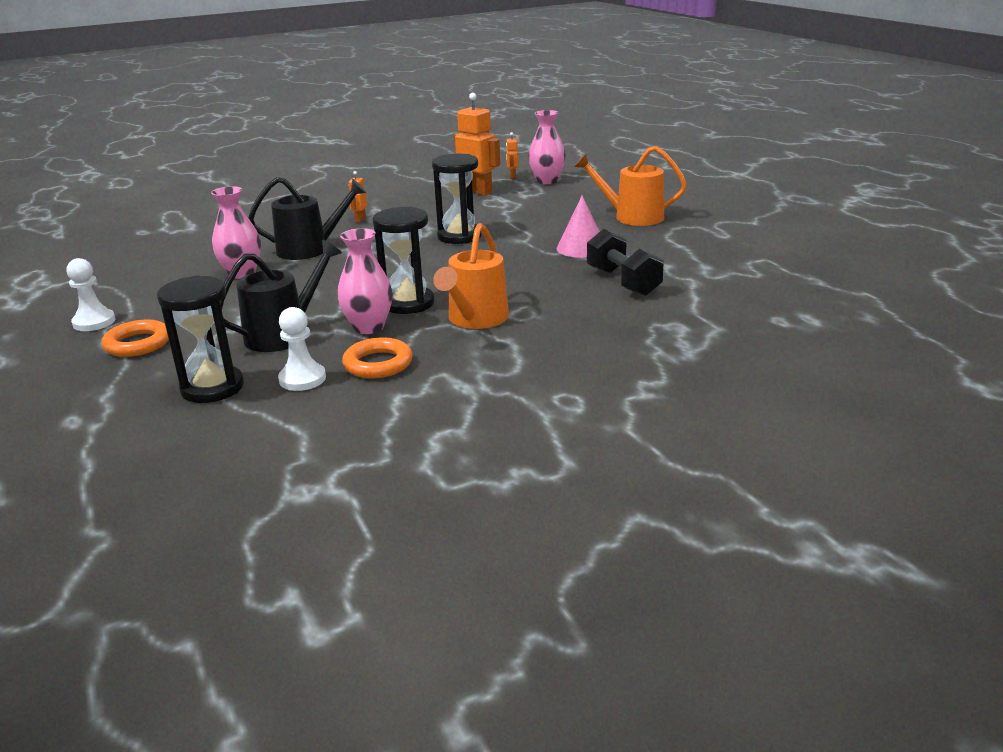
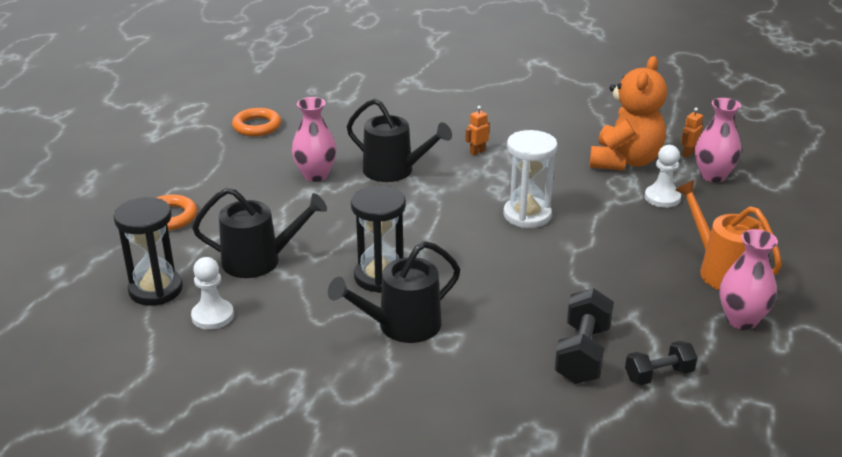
camera: 40 degrees right, 5 degrees up
(94, 322) = (172, 179): white pawn -> white pawn (662, 198)
(369, 327) = (319, 287): pink vase -> pink vase (741, 320)
(378, 364) = (275, 332): orange ring -> orange ring (257, 126)
(459, 236) = (527, 215): black hourglass -> white hourglass
(475, 319) = (402, 326): orange watering can -> black watering can
(478, 192) = (625, 161): orange robot -> orange teddy bear
(581, 248) = (610, 288): pink cone -> none
(684, 272) = (658, 375): none -> black dumbbell

